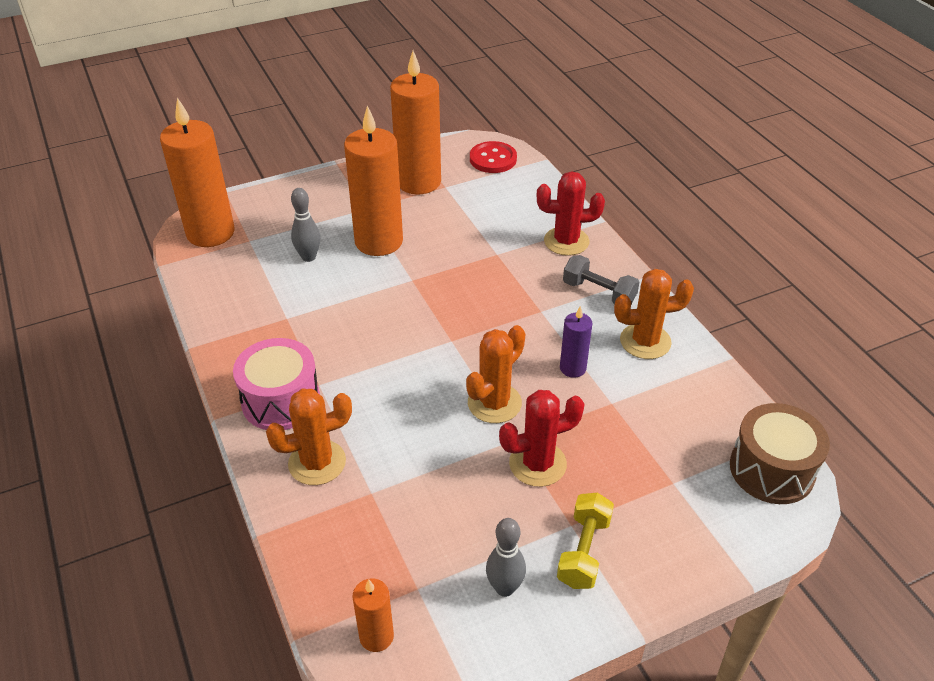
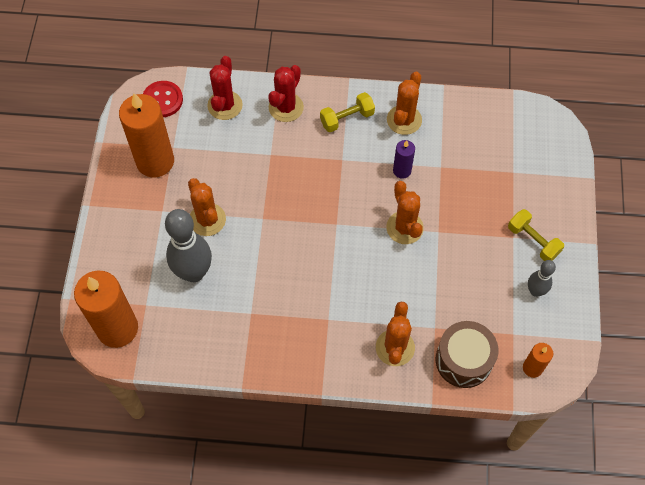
camera: 60 degrees left, 20 degrees up
(281, 400) = (329, 348): pink drum -> none
(308, 257) = (194, 272): grey bowling pin -> grey bowling pin, size x1.87
(379, 241) = (207, 220): orange candle -> orange cactus
(537, 464) = (463, 230): red cactus -> red cactus (225, 105)
(599, 293) = (347, 118): grey dumbbell -> yellow dumbbell
(771, 469) = (531, 121): brown drum -> brown drum (463, 360)

